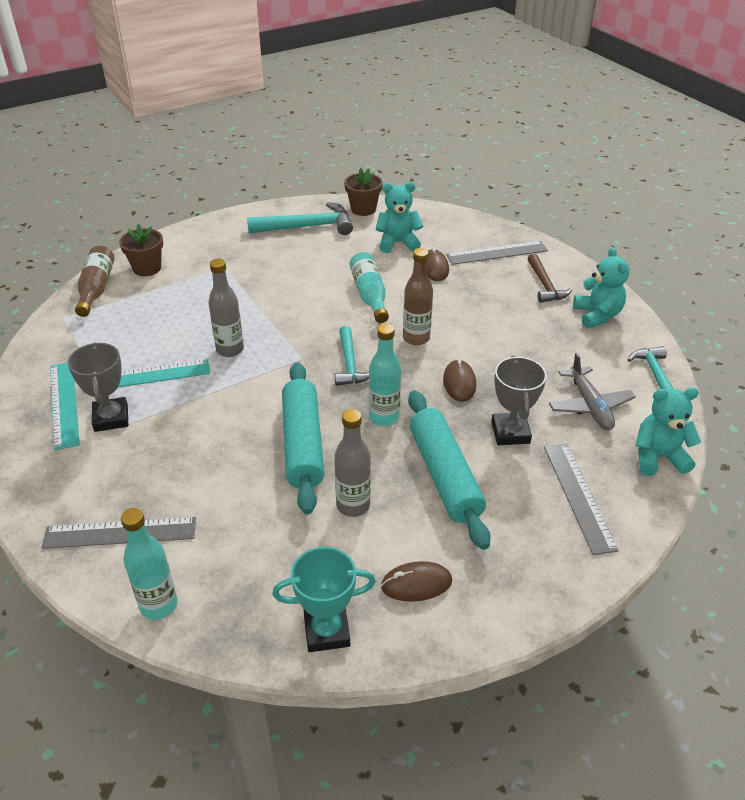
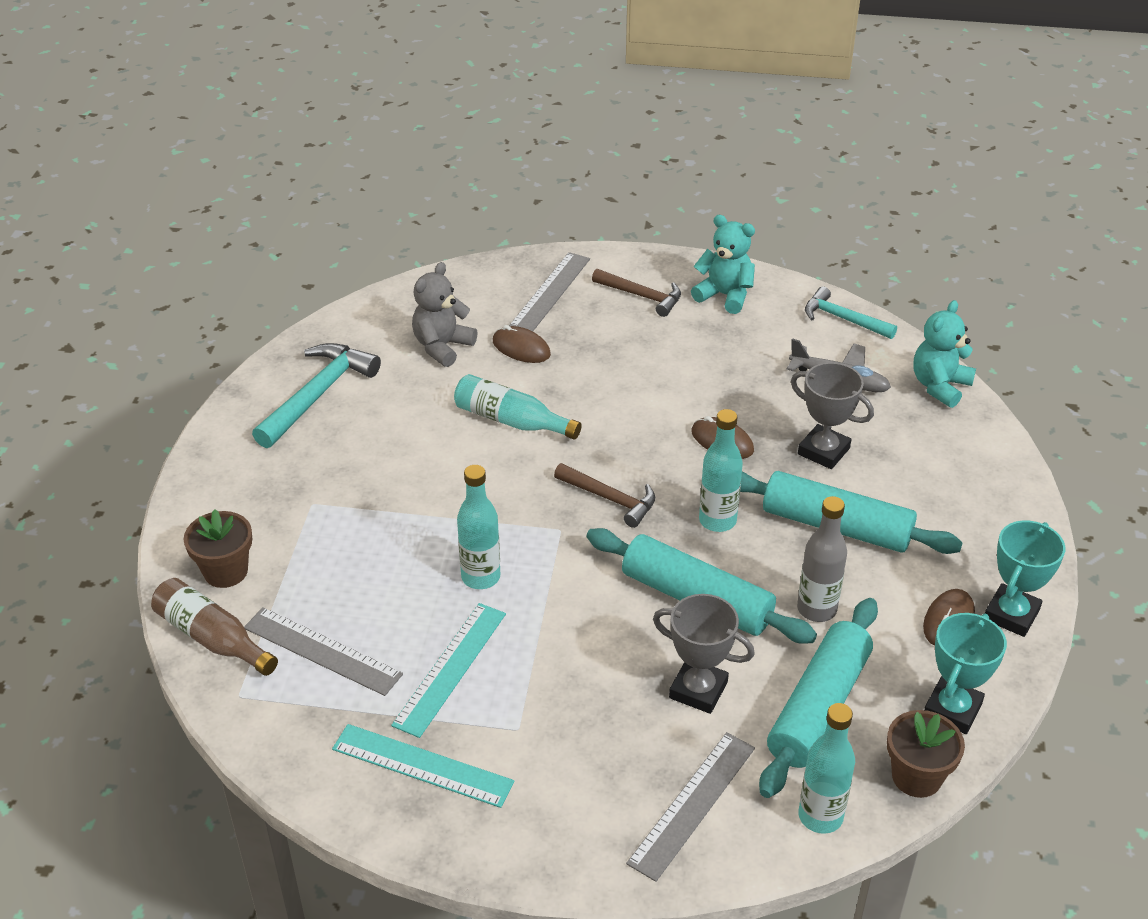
camera: 50 degrees left, 0 degrees up
(111, 418) = (494, 733): grey trophy -> grey trophy (698, 690)
(230, 350) = (481, 577): grey bottle -> turquoise bottle
(260, 553) = (818, 707): none -> turquoise rolling pin
(350, 364) = (610, 499): turquoise hammer -> brown hammer
(363, 209) = (341, 333): brown flower pot -> brown flower pot (916, 777)
(398, 243) = (442, 347): turquoise teddy bear -> grey teddy bear
(416, 338) = (622, 430): brown bottle -> none
(463, 619) = (1011, 614): none -> turquoise trophy
(578, 496) = (939, 461): grey ruler -> grey ruler (322, 651)

